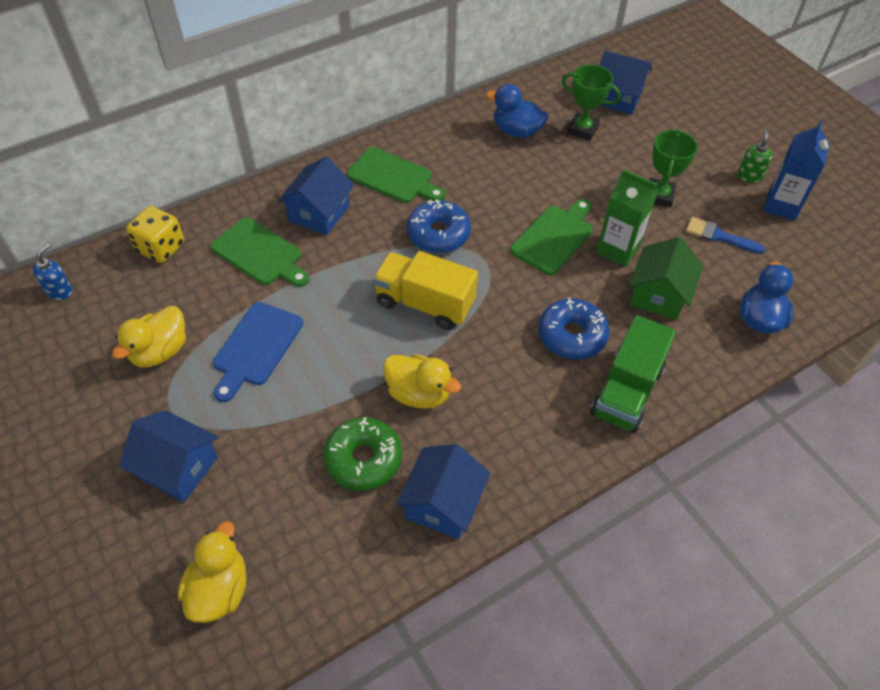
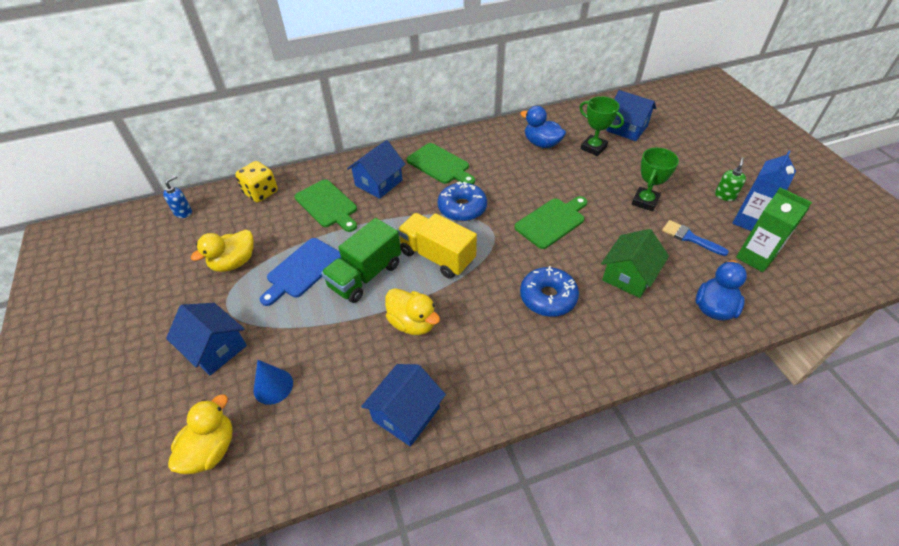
camera: 15 degrees right, 5 degrees down
(270, 501) = (273, 386): none -> blue cone
(363, 459) = (354, 366): green donut -> none
(618, 249) = (602, 237): green carton -> green carton (755, 257)
(627, 392) = (584, 349): green truck -> green truck (365, 275)

